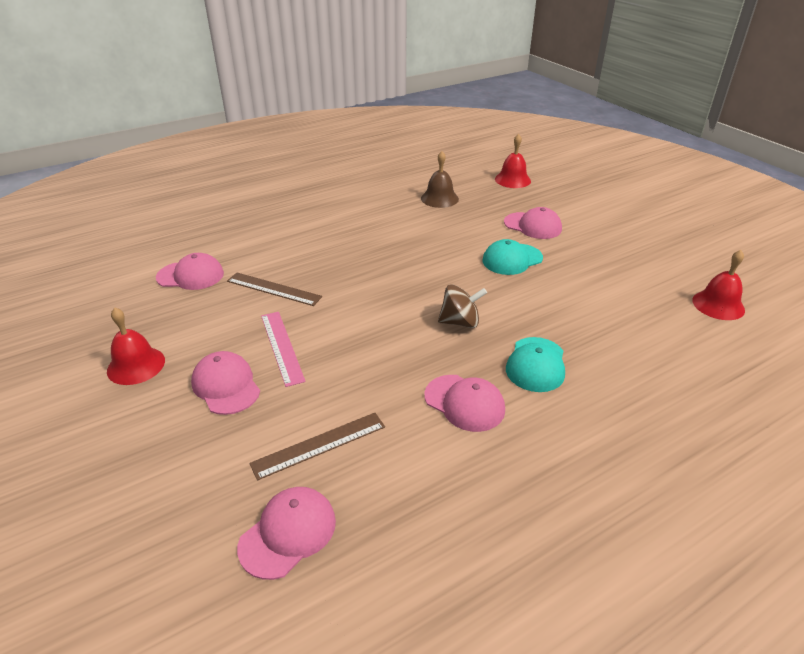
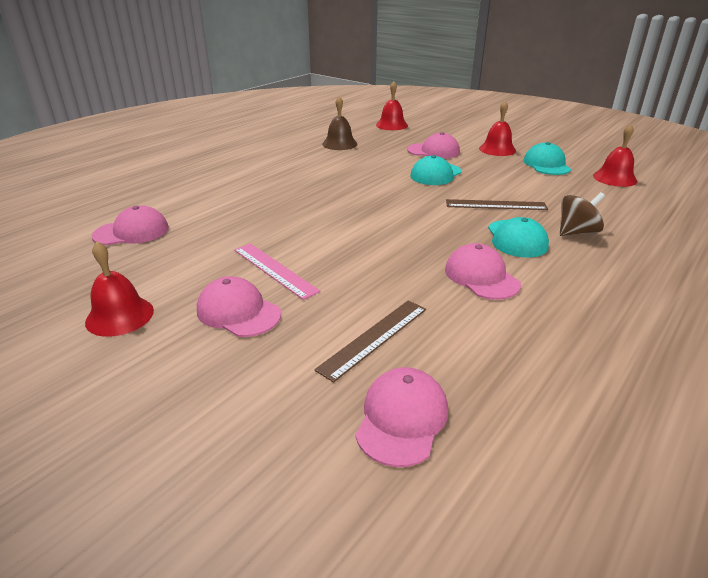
camera: 20 degrees left, 5 degrees down
(273, 289) = (231, 228): brown ruler -> brown ruler (496, 205)
(460, 322) = (428, 222): brown spinning top -> brown spinning top (576, 232)
(464, 403) = (481, 277): pink cap -> pink cap turned 135 degrees counterclockwise
(607, 236) = (497, 149): none -> red bell
(649, 269) = (546, 164): none -> turquoise cap

